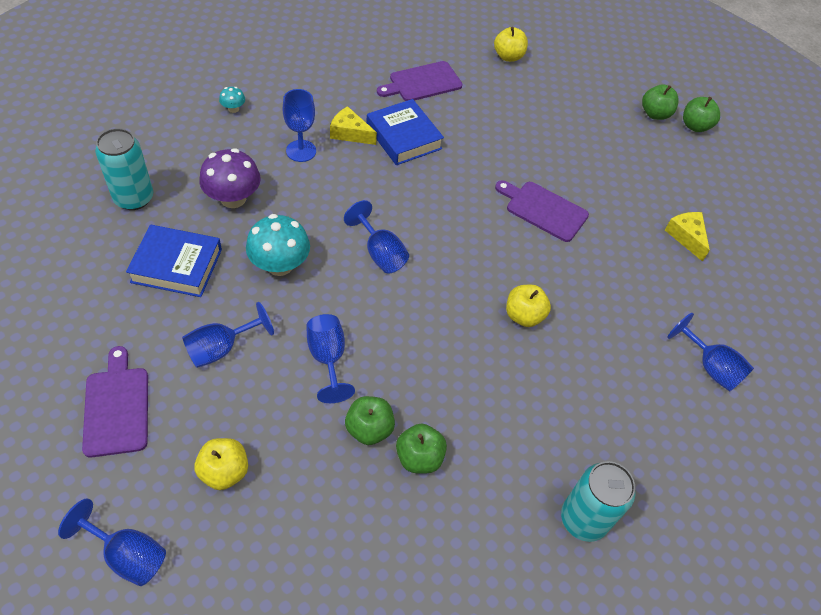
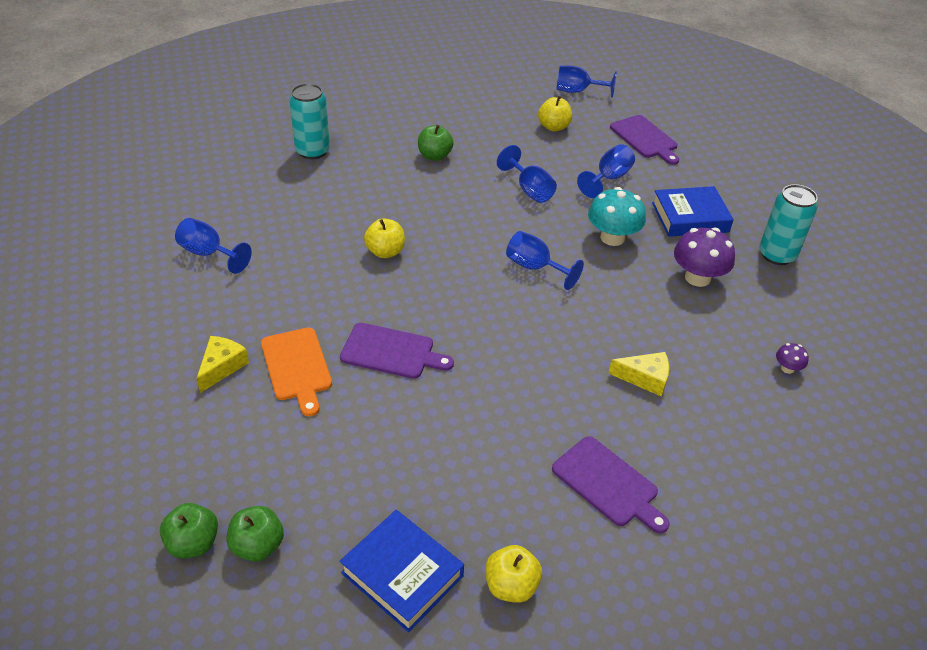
camera: 165 degrees right, 10 degrees down
(233, 109) = (787, 368): turquoise mushroom -> purple mushroom
(301, 151) = (678, 341): blue goblet -> none
(369, 429) = (476, 162): green apple -> none
(404, 137) = (583, 392): blue book -> blue book (402, 574)
(422, 83) = (608, 484): purple cutting board -> purple cutting board turned 90 degrees clockwise
(624, 219) = (297, 367): none -> orange cutting board
(686, 237) = (222, 367): yellow cheese -> yellow cheese turned 120 degrees counterclockwise

